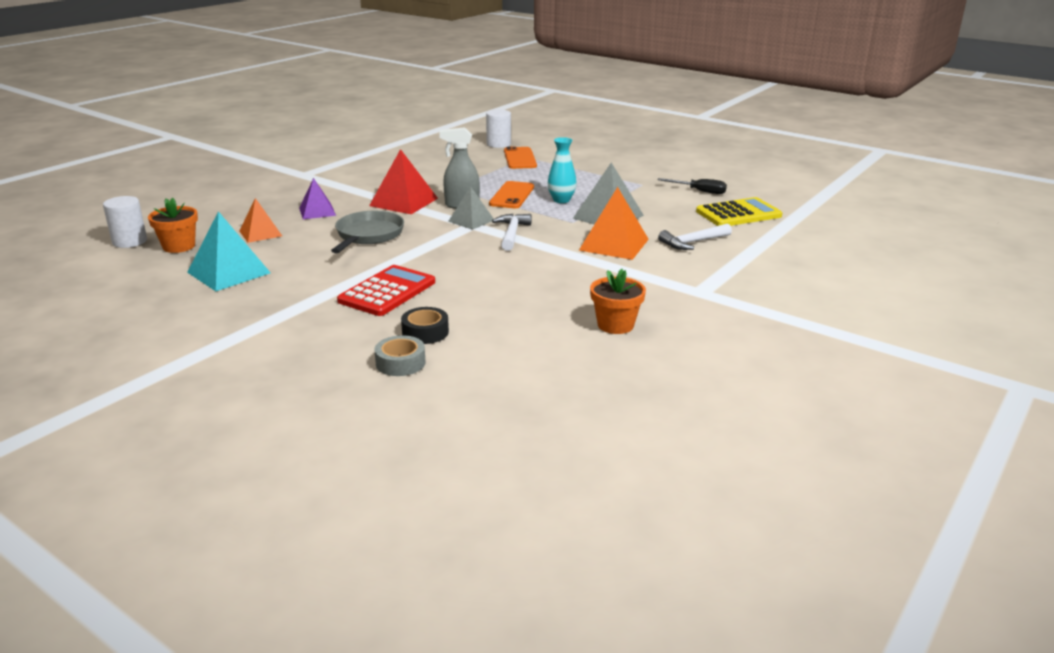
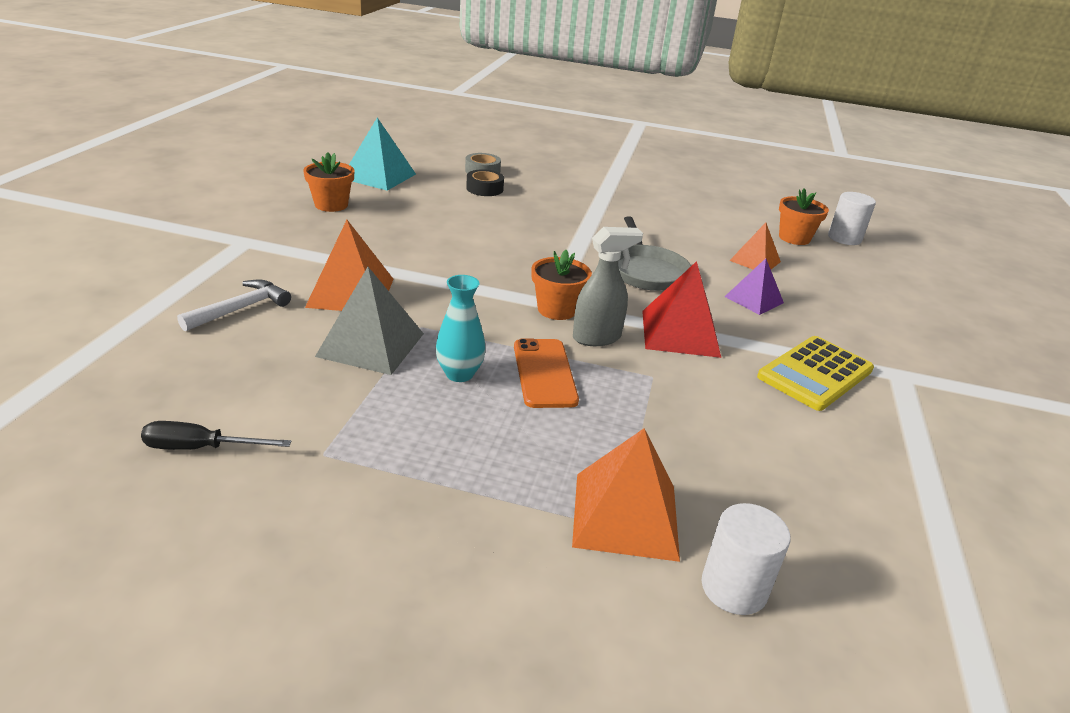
camera: 155 degrees right, 5 degrees up
(228, 272) = (703, 218): turquoise pyramid -> turquoise pyramid (379, 176)
(387, 292) = (549, 215): red calculator -> none
(471, 220) = (557, 309): grey pyramid -> orange flower pot
(512, 233) = (488, 294): white hammer -> none
(520, 158) = (625, 515): orange phone -> orange pyramid
(738, 214) = (143, 385): yellow calculator -> yellow calculator (815, 374)

